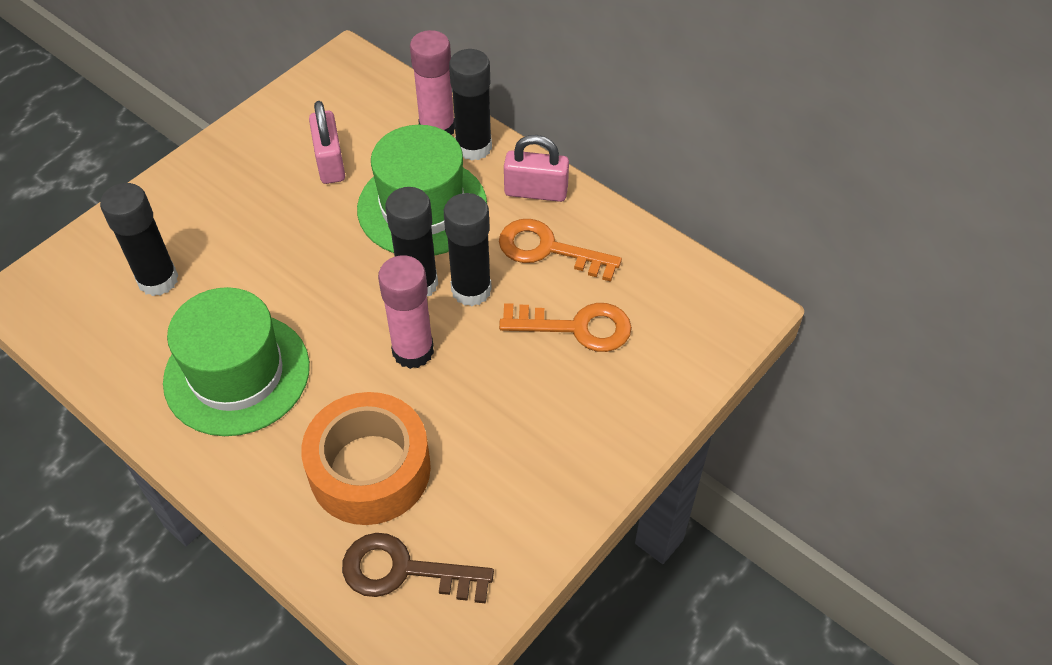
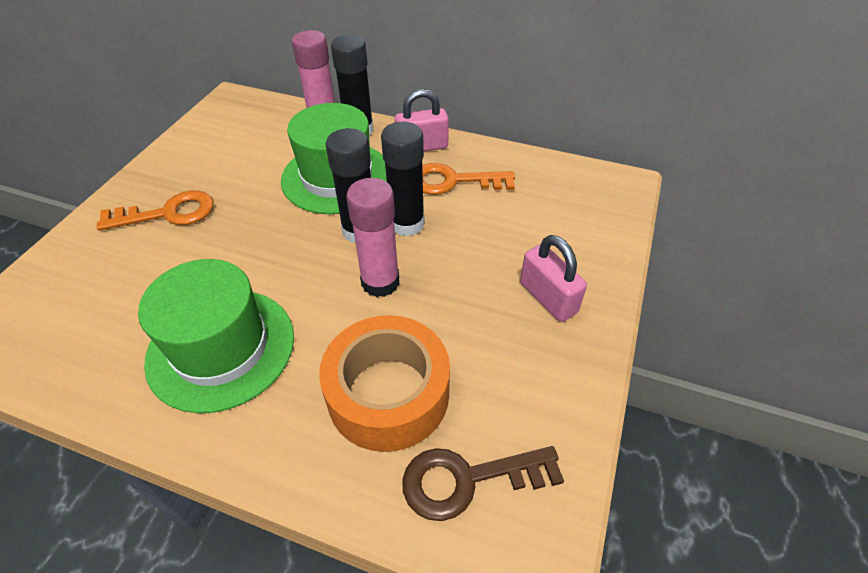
camera: 20 degrees left, 5 degrees down
(158, 280) = (113, 290): black glue stick -> none
(330, 162) = (245, 165): pink padlock -> pink padlock (548, 297)
(576, 327) = (506, 228): orange key -> orange key (168, 213)

